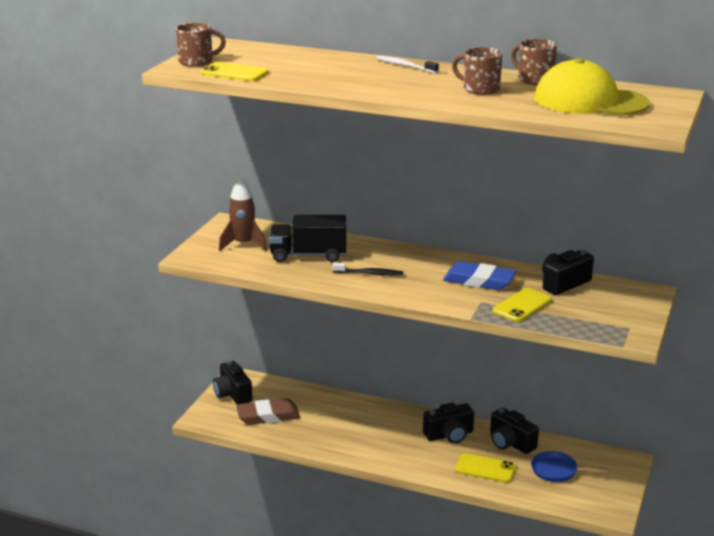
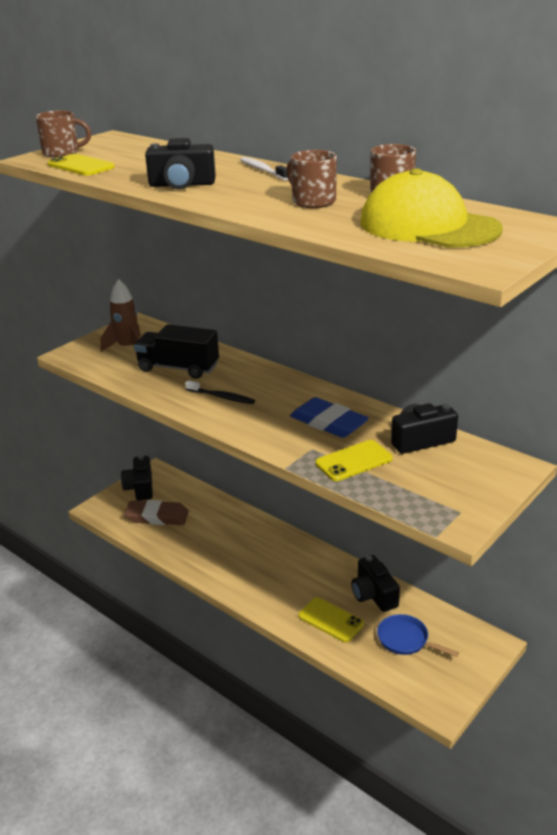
camera: 20 degrees right, 5 degrees up
(449, 435) = (316, 572): black camera -> black camera (182, 185)

